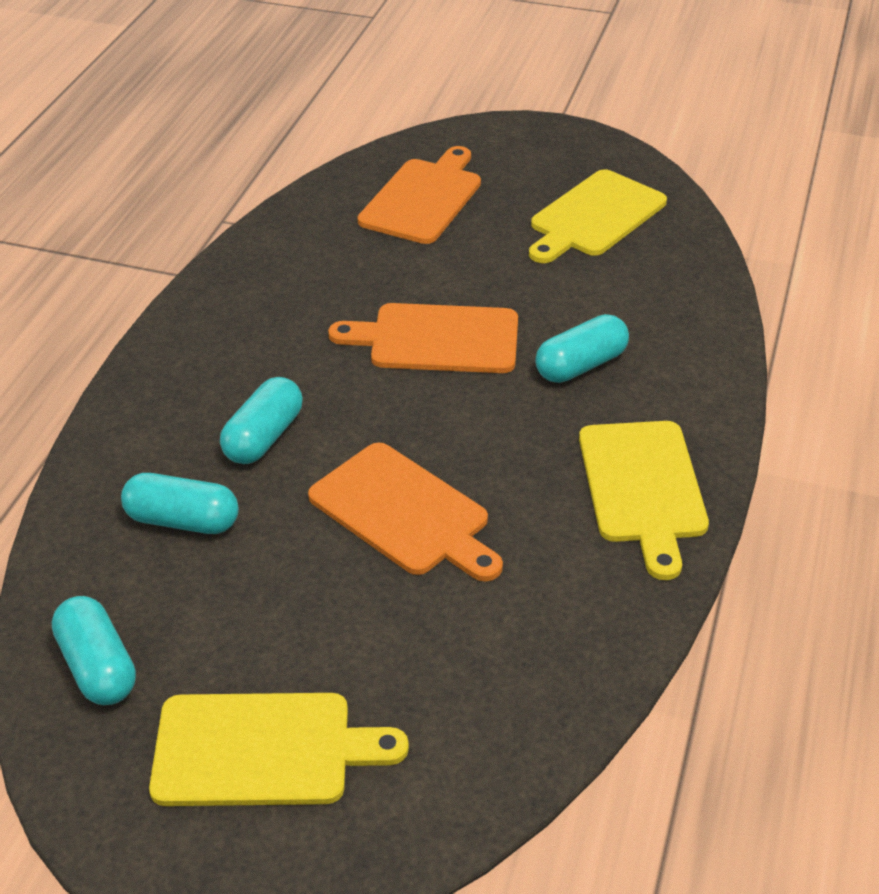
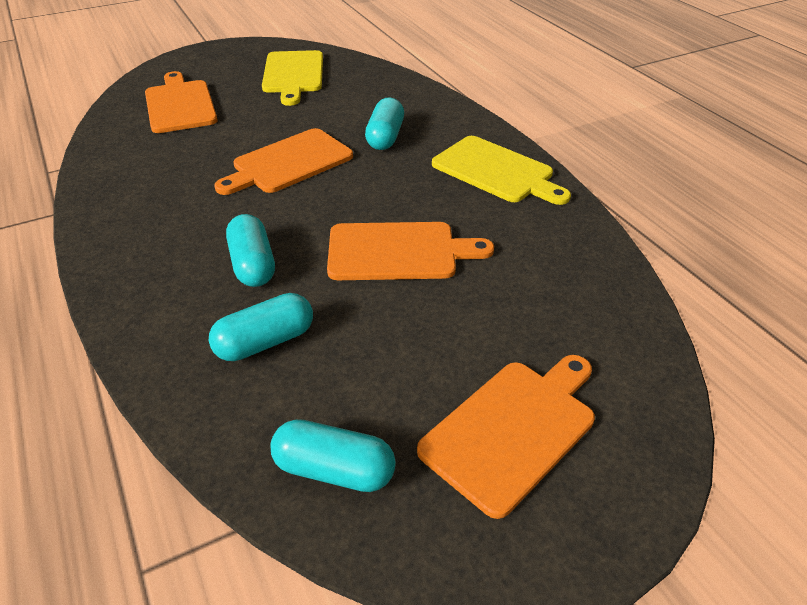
camera: 45 degrees left, 0 degrees up
(262, 750) = (512, 429): yellow cutting board -> orange cutting board

